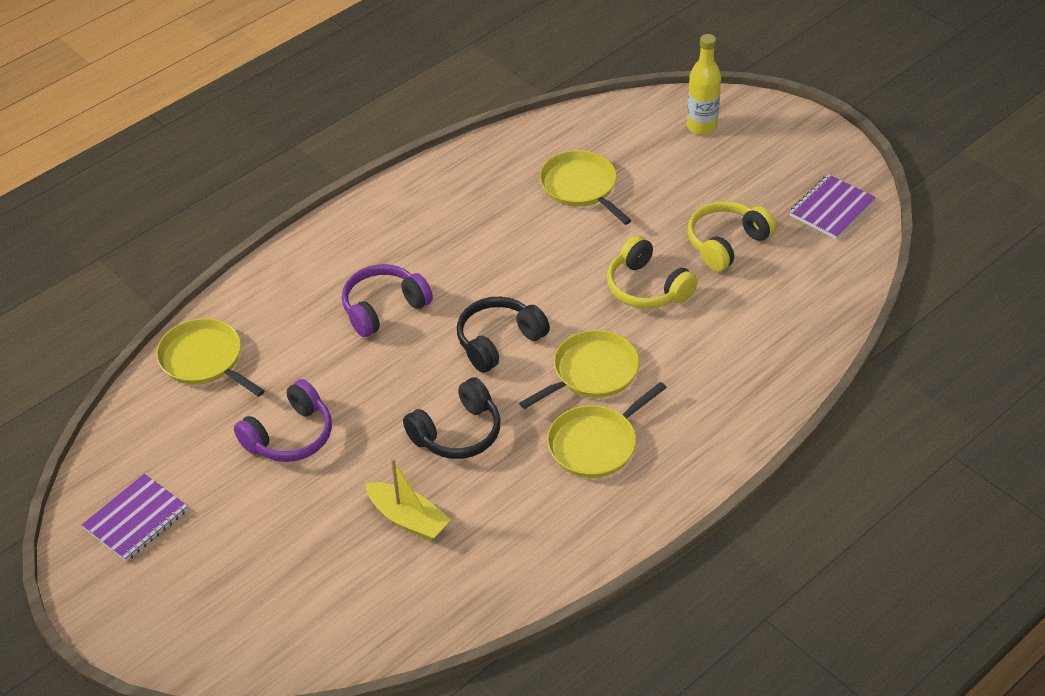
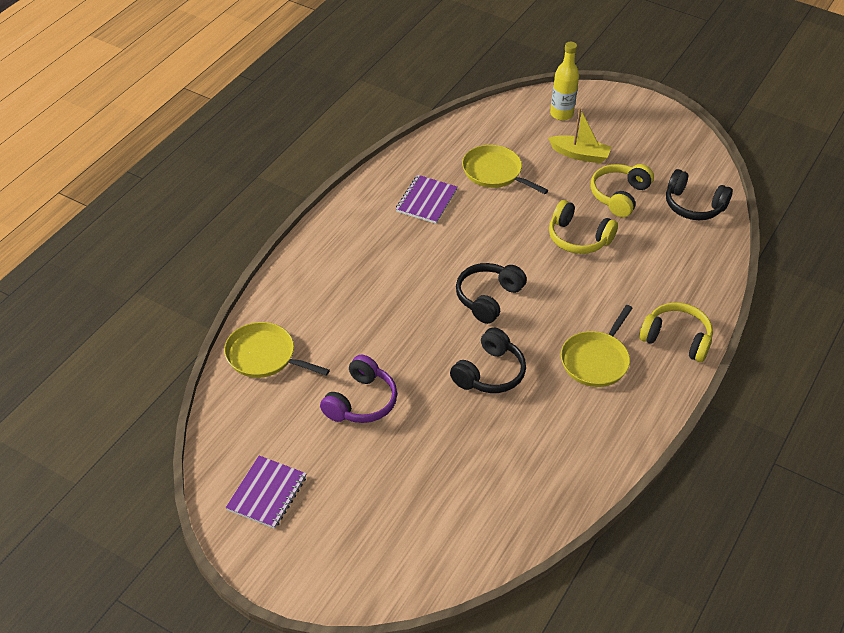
camera: 20 degrees left, 0 degrees up
(383, 308) = (388, 289): purple headphones -> none
(408, 519) = (483, 446): yellow boat -> yellow boat (579, 155)
(591, 372) = (567, 308): yellow pan -> none
(712, 438) = (676, 339): none -> yellow headphones
(818, 273) = (693, 206): none -> black headphones
(831, 209) = (681, 158): purple notebook -> purple notebook (426, 201)

